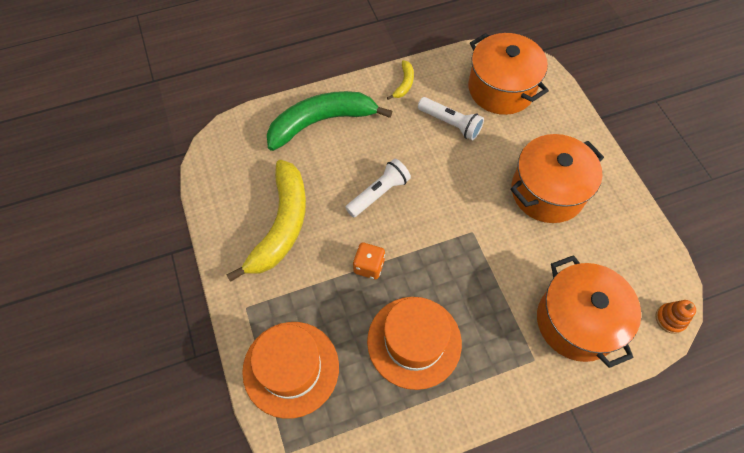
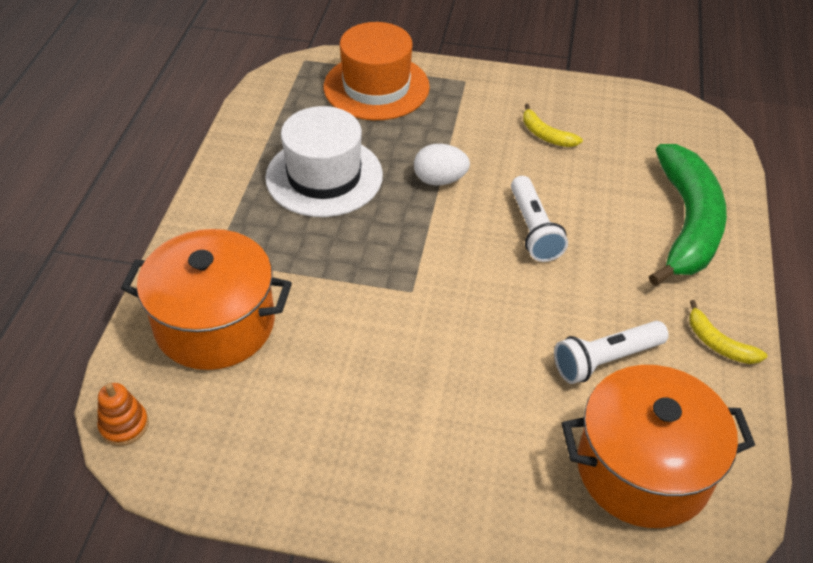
camera: 120 degrees right, 15 degrees down
(281, 225) = (546, 135): yellow banana -> yellow banana, size x0.43
(369, 266) = (440, 180): orange dice -> white egg
(414, 342) = (324, 176): orange hat -> white hat
(547, 191) = (409, 409): orange pot -> none

